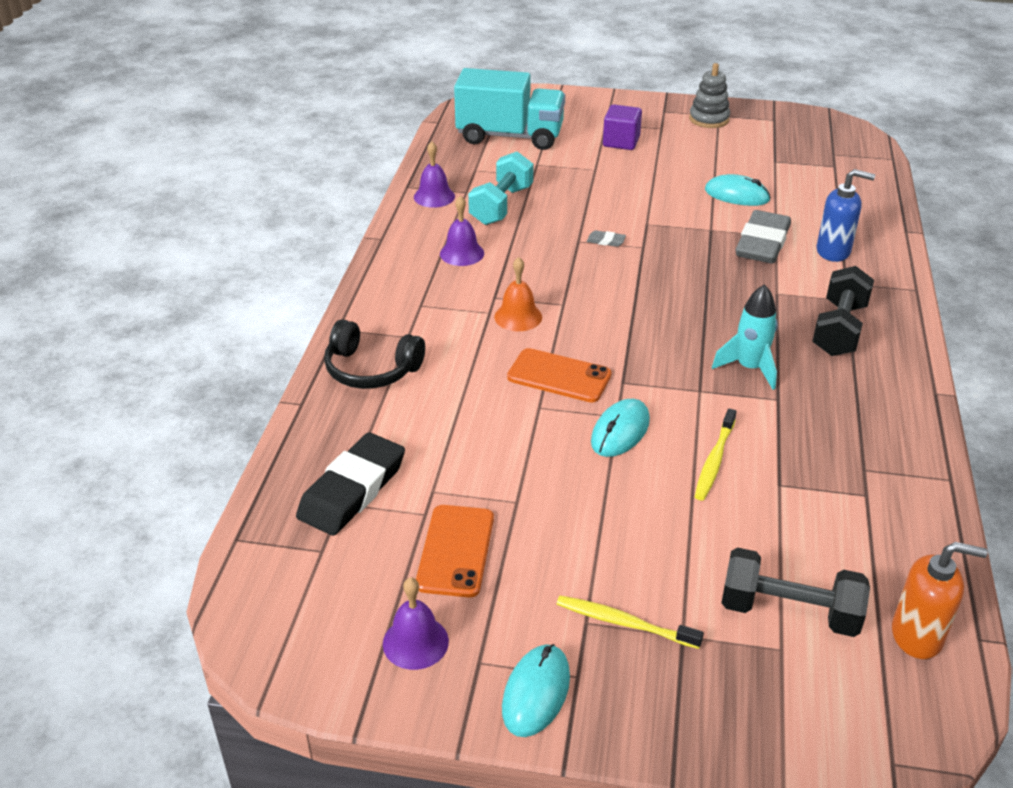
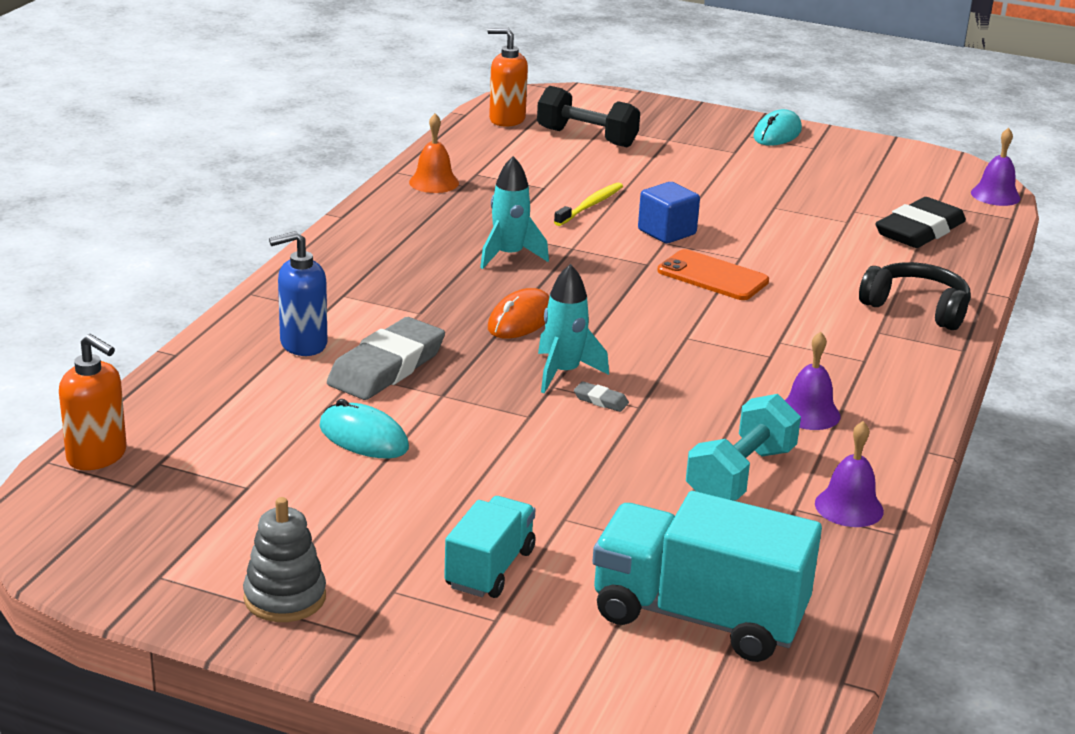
camera: 170 degrees left, 10 degrees down
(415, 642) = (859, 159): purple bell -> purple bell (995, 195)
(456, 551) = (828, 190): orange phone -> none
(518, 317) = (745, 332): orange bell -> orange bell (434, 182)
(620, 431) = (666, 232): turquoise mouse -> blue cube
(621, 142) = (490, 569): purple cube -> turquoise truck
(624, 623) = (708, 148): yellow toothbrush -> none
(641, 258) = (563, 373): none -> turquoise rocket
(697, 299) = (520, 320): none -> orange mouse
(833, 251) = (303, 344): blue soap dispenser -> blue soap dispenser turned 45 degrees counterclockwise
(839, 329) = (383, 272): black dumbbell -> none
(870, 164) = (97, 456): none -> orange soap dispenser

